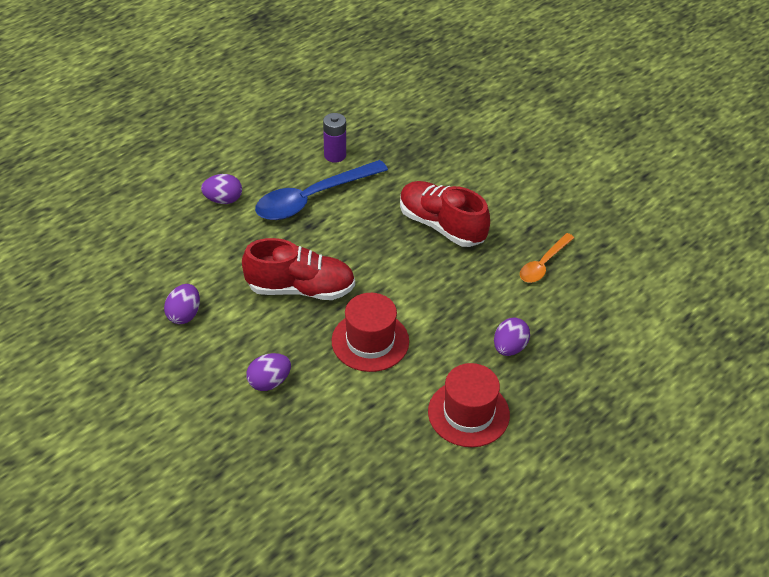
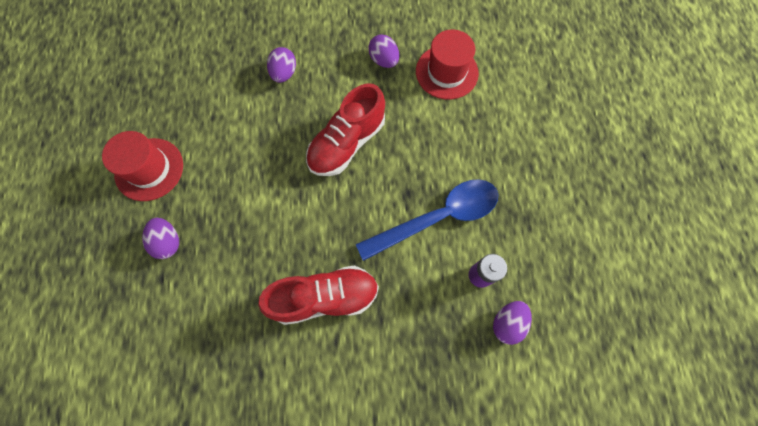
camera: 130 degrees right, 25 degrees up
(223, 200) = (485, 151): purple egg -> purple egg (507, 323)
(312, 198) = (437, 217): blue spoon -> blue spoon turned 60 degrees clockwise
(370, 341) = (261, 154): red hat -> red hat (446, 72)
(543, 264) = (213, 345): orange spoon -> none

